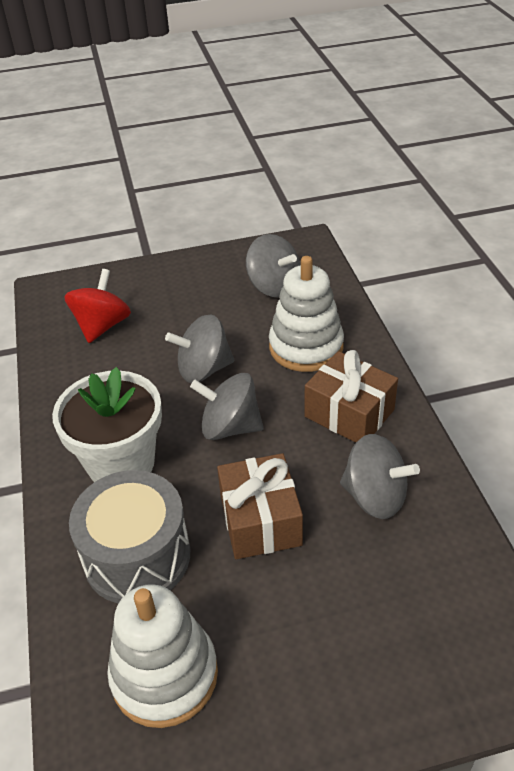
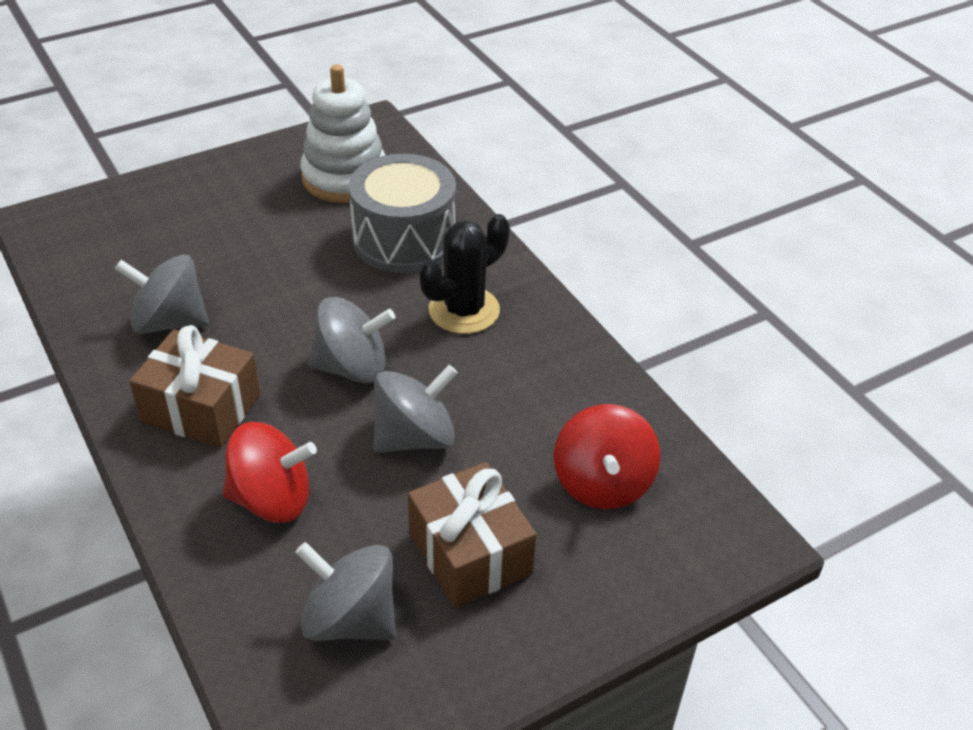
camera: 160 degrees right, 0 degrees up
(121, 463) = (464, 310): white flower pot -> black cactus
(260, 520) = (291, 283): brown gift -> brown gift (470, 553)
(306, 347) = (272, 499): white stacking toy -> red spinning top

